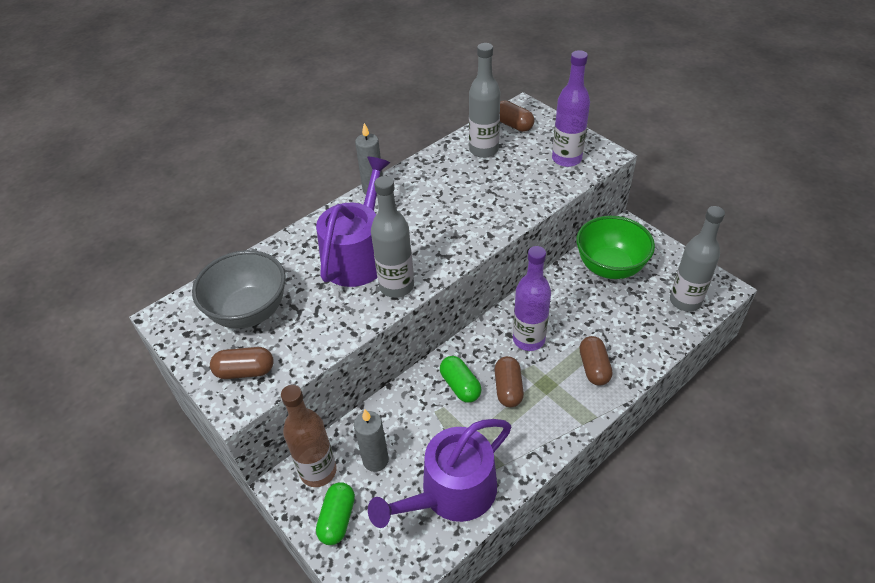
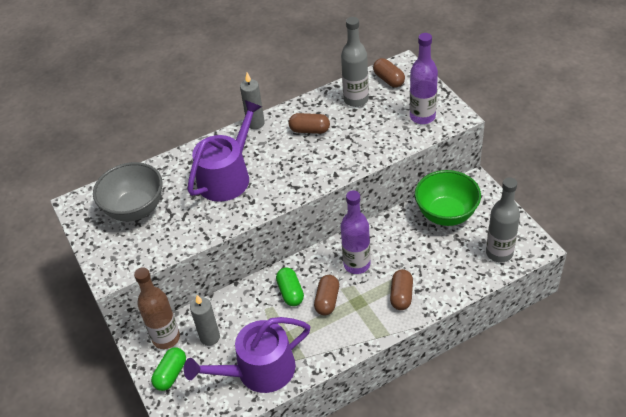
camera: 15 degrees right, 0 degrees up
(245, 371) = (121, 253): brown capsule -> brown capsule (310, 130)
(396, 286) = (249, 206): grey bottle -> none

